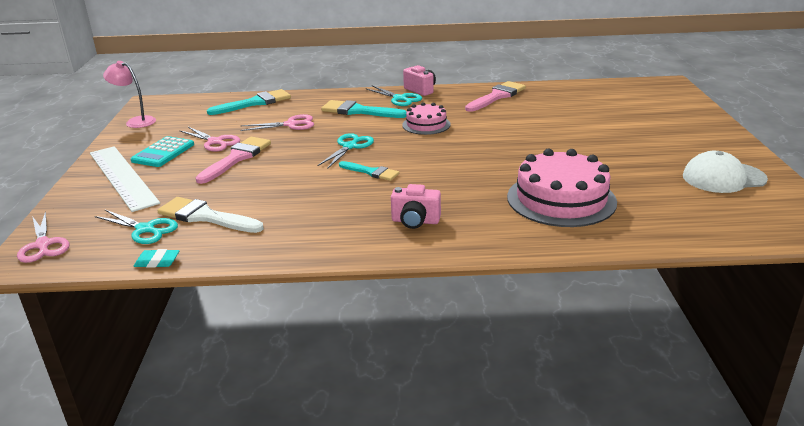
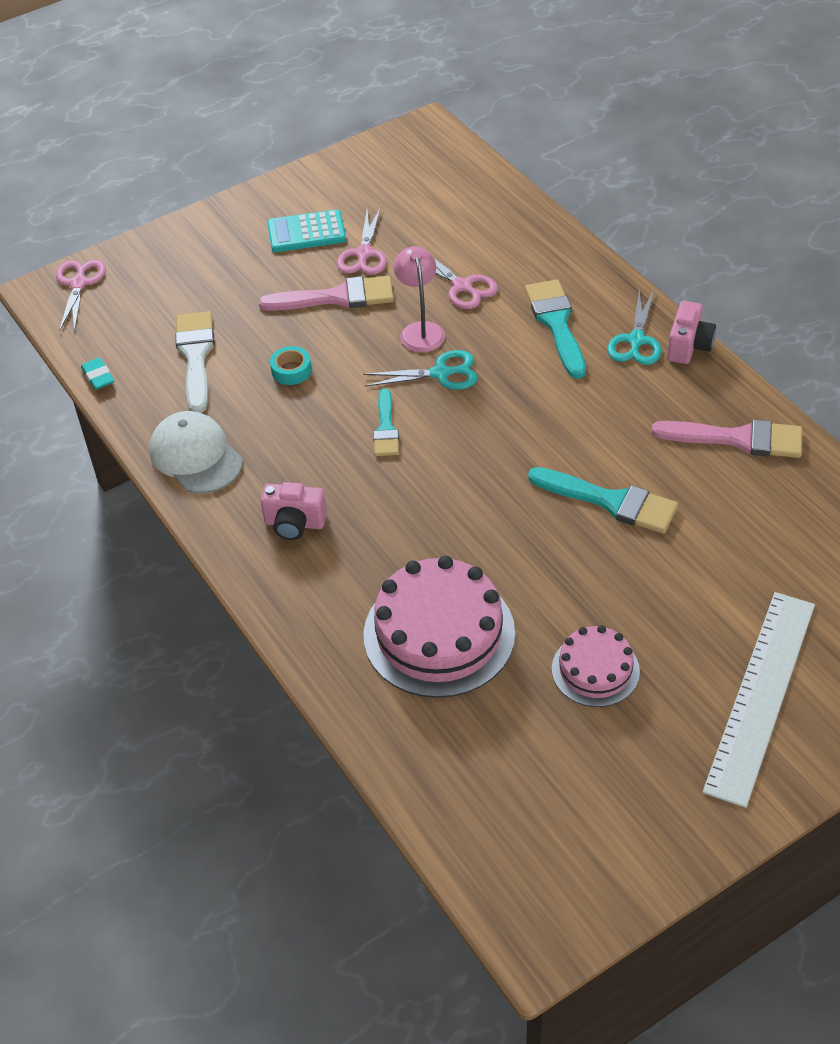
camera: 60 degrees right, 20 degrees up
(43, 245) = (79, 284): pink scissors -> pink scissors turned 150 degrees clockwise
(122, 177) = (232, 241): white ruler -> white ruler (760, 695)
(136, 121) = (365, 156): pink lamp -> pink lamp (420, 330)
(145, 229) = (145, 330): turquoise scissors -> none
(255, 103) = (501, 215): turquoise brush -> turquoise brush (611, 501)
(275, 188) = (291, 370): none -> turquoise tape
(415, 221) = (294, 523): pink camera -> pink camera turned 60 degrees counterclockwise
(426, 125) = (566, 410): pink cake -> pink cake (595, 670)
(723, 178) = (632, 792): white cap -> white cap (196, 456)

